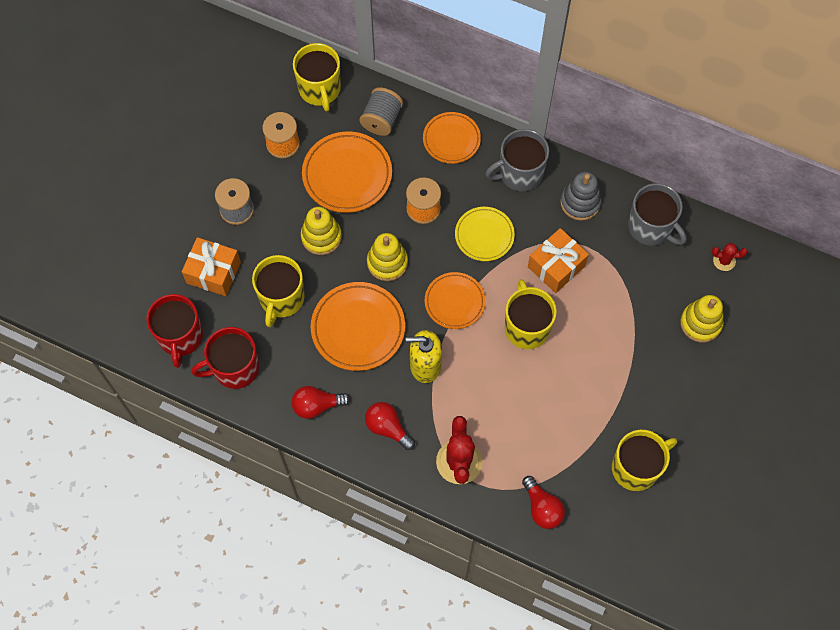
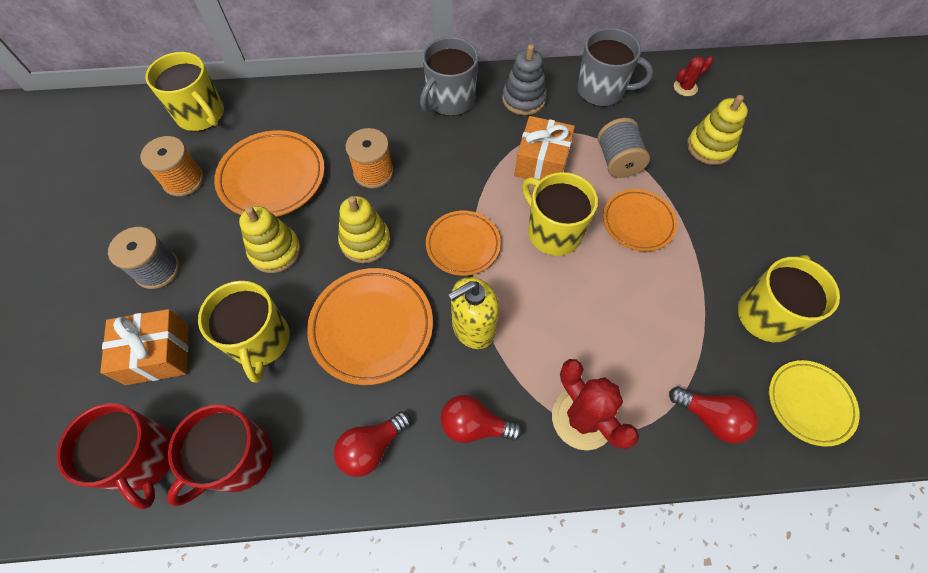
camera: 30 degrees left, 5 degrees down
(381, 120) = (282, 114): grey spool -> grey spool (617, 161)
(451, 139) = (365, 101): orange plate -> orange plate (638, 222)
(484, 235) = (452, 168): yellow plate -> yellow plate (809, 403)

